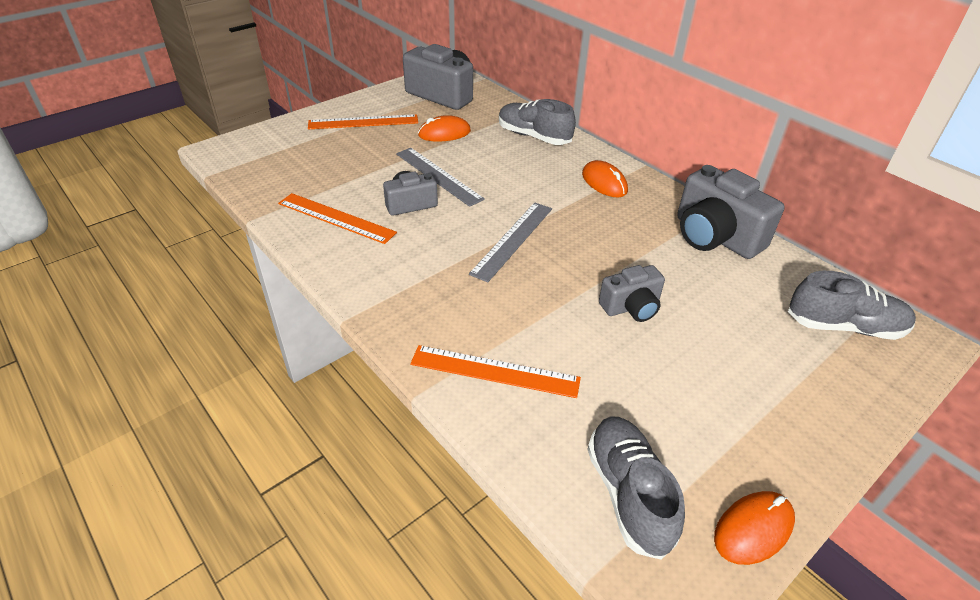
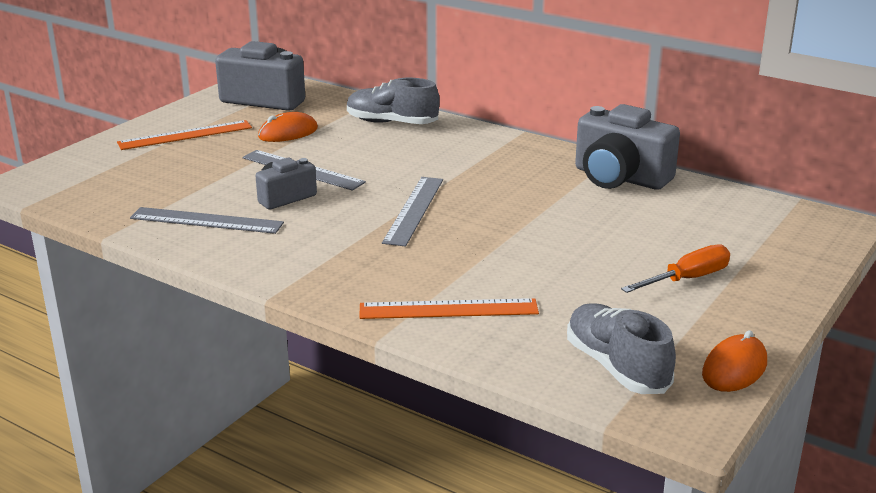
camera: 15 degrees left, 15 degrees down
(336, 218) = (206, 220): orange ruler -> grey ruler
(604, 182) = (488, 151): orange mouse -> none
(631, 307) = (560, 242): grey camera -> none
(741, 384) = (687, 279): none -> orange screwdriver
(844, 326) = (765, 225): grey shoe -> none

